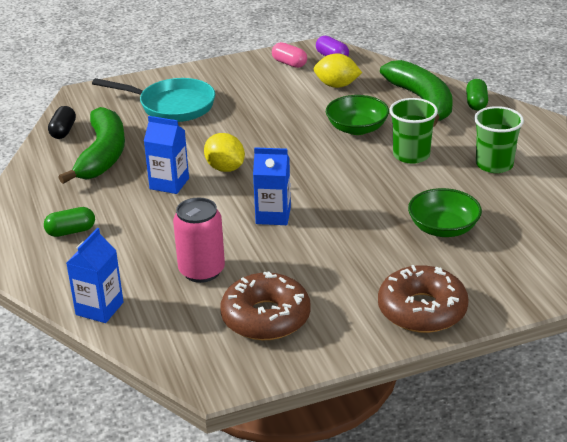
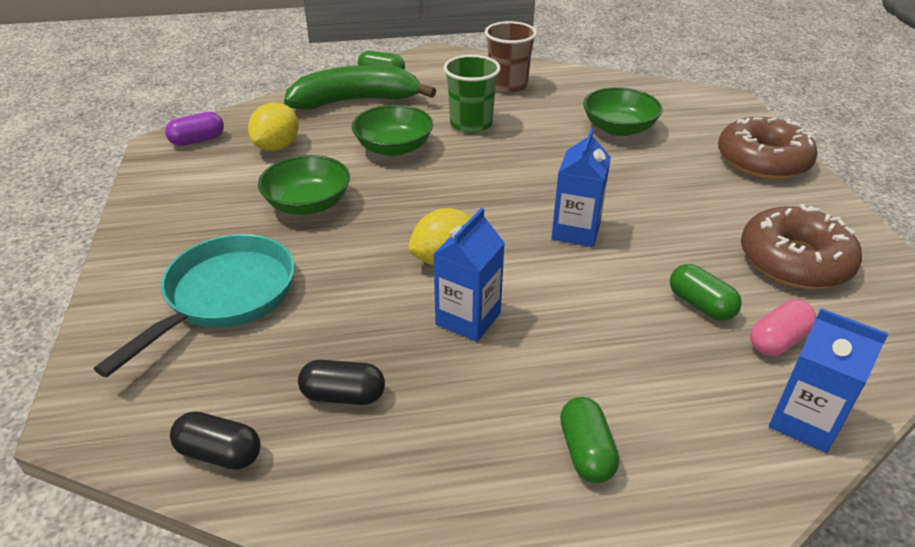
camera: 80 degrees left, 5 degrees up
(103, 155) = (343, 395): green banana -> black capsule
(202, 271) = (700, 305): pink can -> green capsule
(270, 111) = (308, 204): none -> green bowl
(289, 63) = (184, 173): pink capsule -> pink capsule (777, 340)
(494, 165) = (508, 86): green cup -> brown cup

